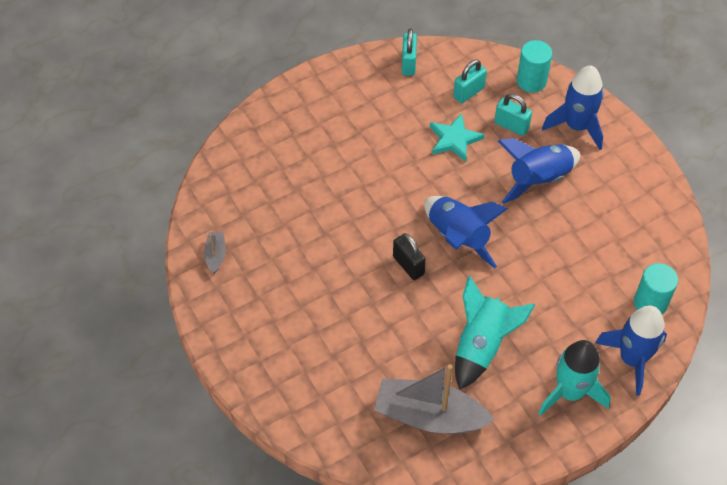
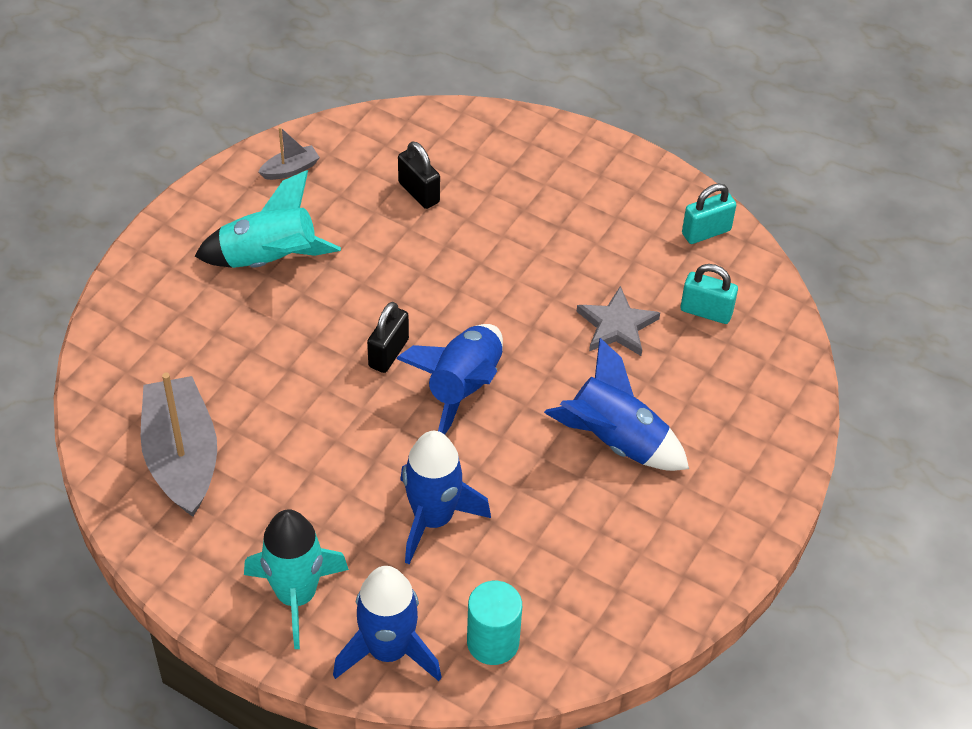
camera: 60 degrees right, 5 degrees down
(283, 192) = (419, 192): none -> black padlock
(454, 139) = (617, 325): turquoise star -> grey star
(482, 345) = (313, 474): turquoise rocket -> turquoise rocket (269, 260)
(511, 126) = (684, 378): turquoise padlock -> none
(531, 81) = (778, 372): turquoise cylinder -> none
(576, 126) = (738, 451): blue rocket -> blue rocket (433, 519)

